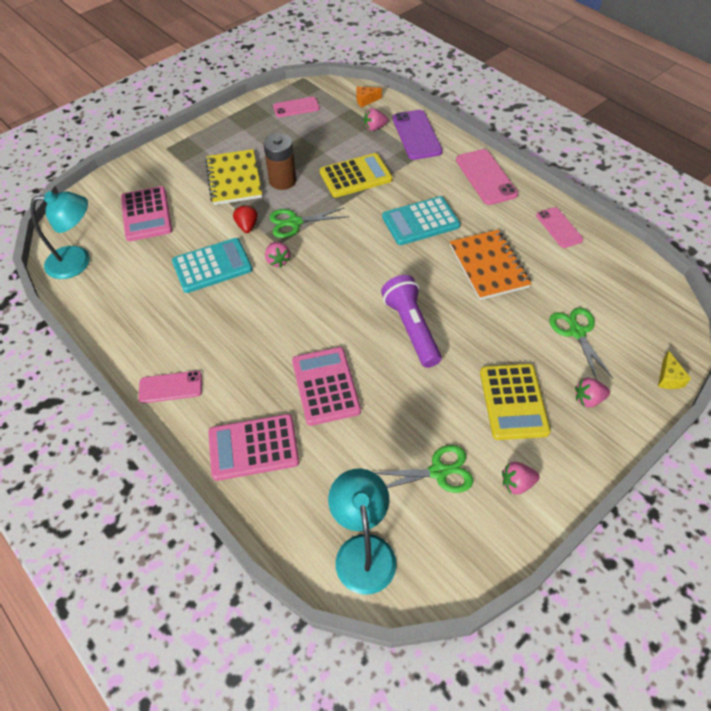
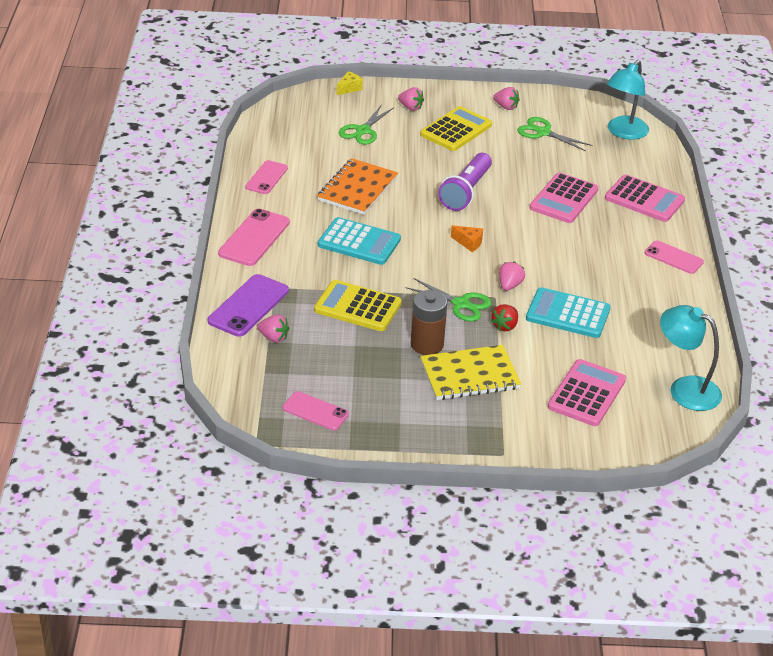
camera: 140 degrees left, 15 degrees down
(234, 179) = (469, 375): yellow notebook -> yellow notebook turned 45 degrees clockwise
(365, 100) = (237, 371): orange cheese -> orange cheese (469, 243)

